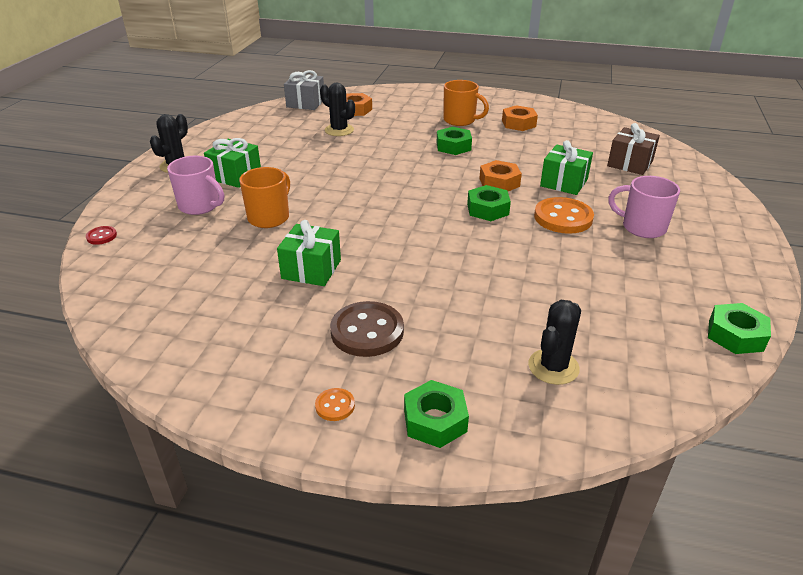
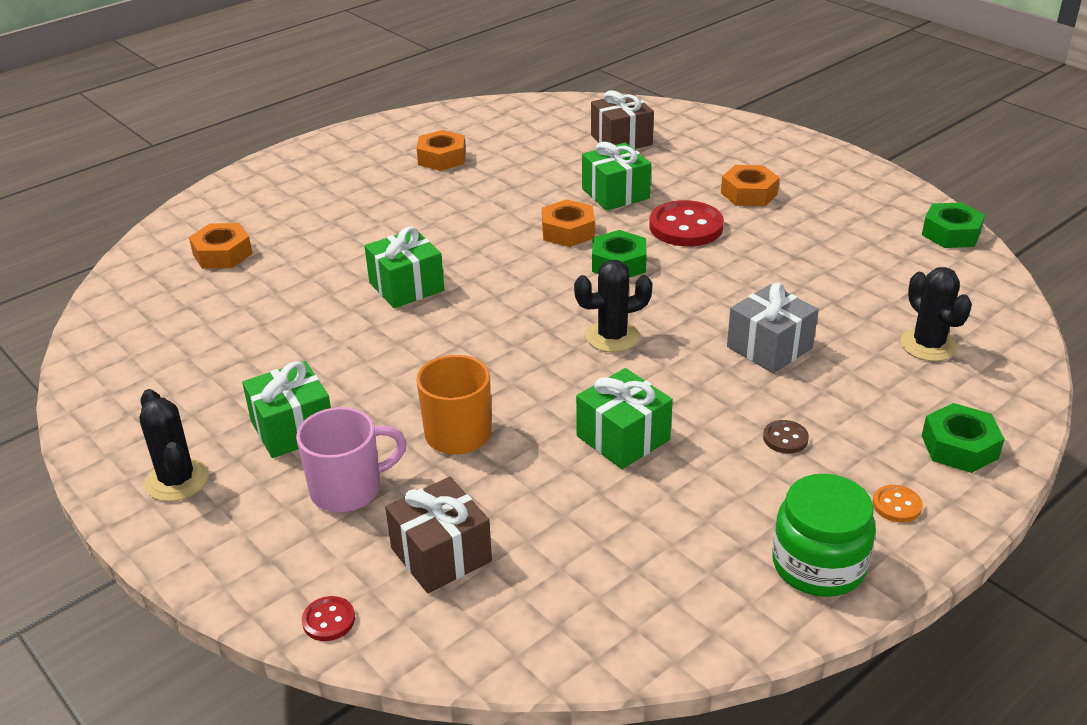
camera: 55 degrees left, 0 degrees up
(167, 248) = (441, 555): none -> brown gift
(243, 386) = (818, 565): none -> green jar
(305, 103) = (130, 287): grey gift -> grey gift (769, 347)
(339, 130) = (270, 290): black cactus -> black cactus (612, 337)
(367, 331) = (785, 438): brown button -> brown button, size x0.47
(383, 159) = (406, 286): none -> green gift
(453, 146) = (441, 224): green nut -> none
(460, 120) = (377, 191): orange mug -> none
(563, 218) = (686, 227): orange button -> red button
(642, 227) = (749, 193): pink mug -> orange nut

